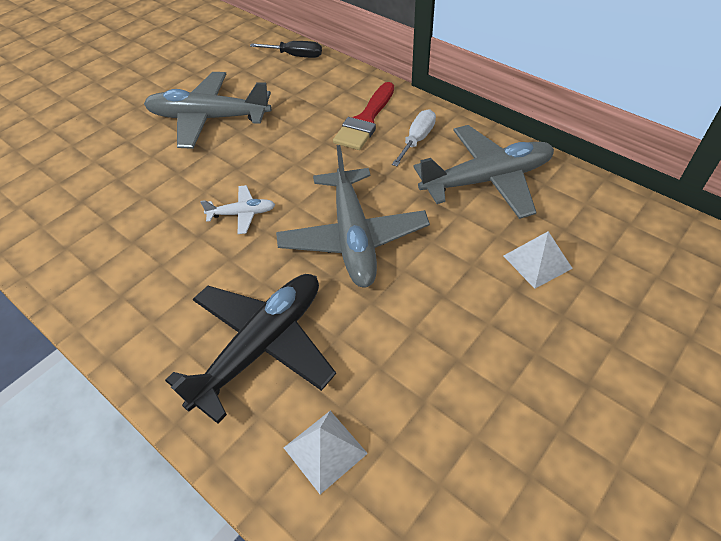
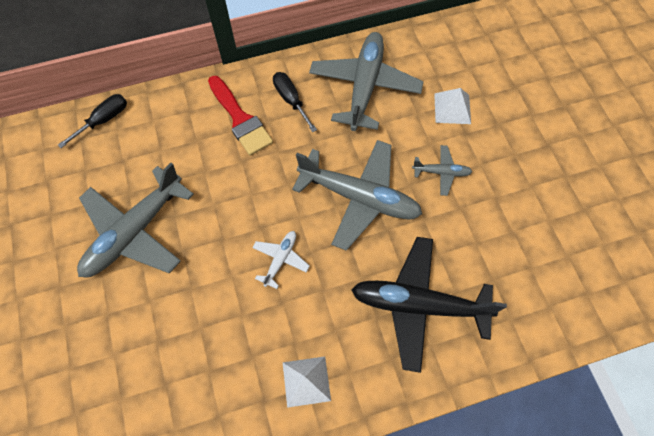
camera: 60 degrees left, 15 degrees up
(262, 346) = (418, 305): black plane -> black plane turned 60 degrees counterclockwise
(325, 450) = (516, 305): white pyramid -> white pyramid (306, 381)
(417, 140) = (291, 100): white screwdriver -> black screwdriver
(443, 291) = (441, 172): none -> grey plane

